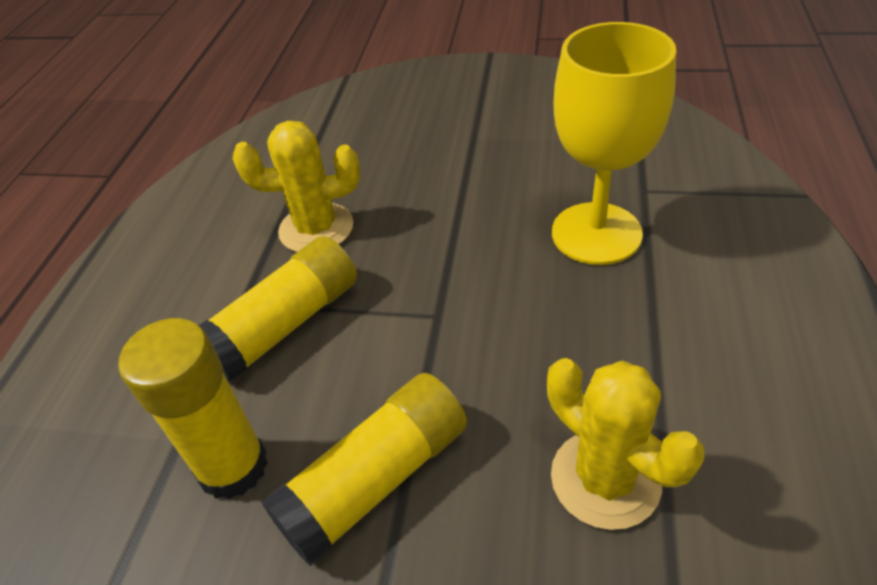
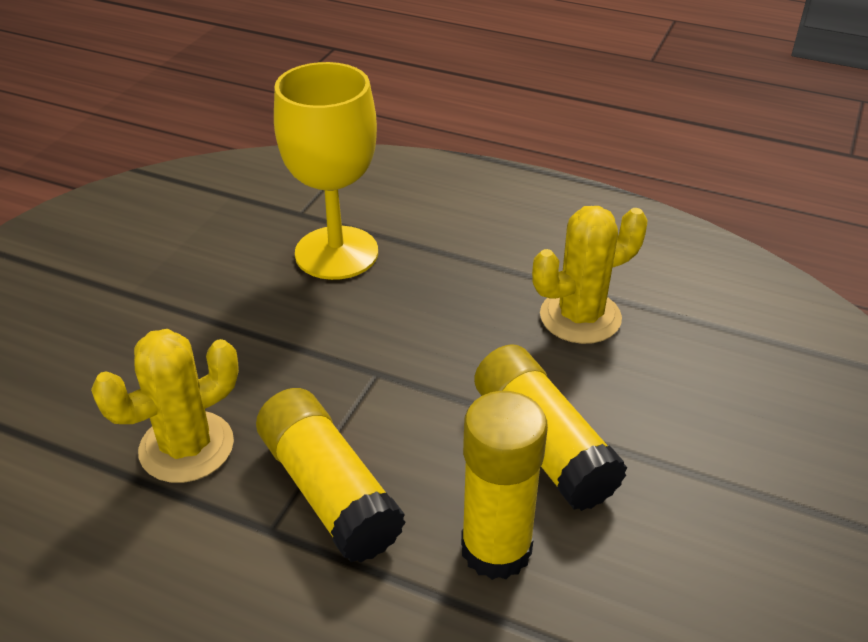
camera: 80 degrees left, 5 degrees down
(316, 228) = (186, 447): yellow cactus -> yellow cactus turned 45 degrees clockwise

